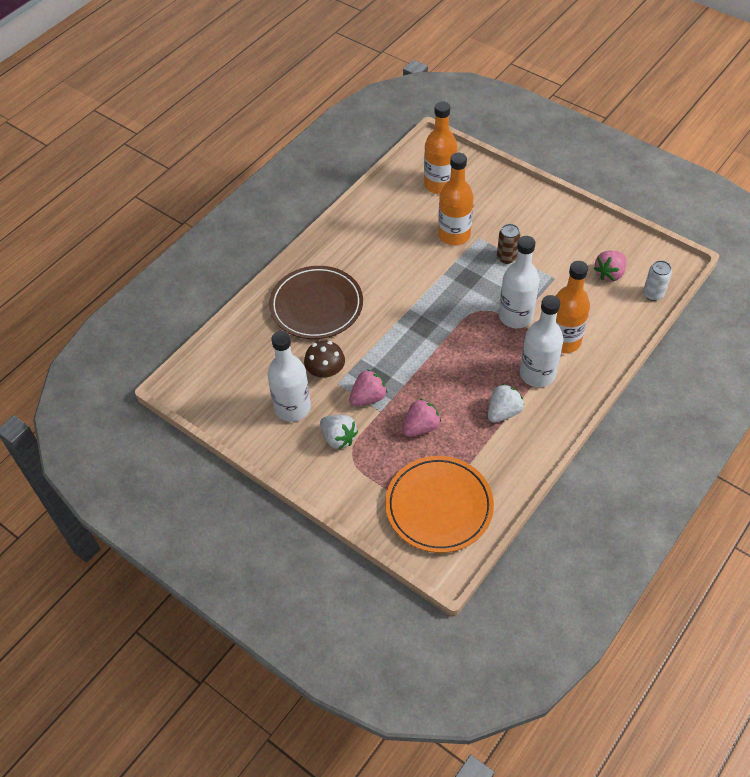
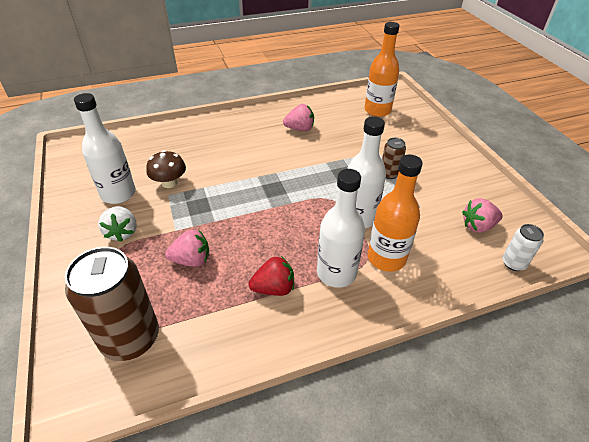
camera: 30 degrees right, 10 degrees down
(316, 305) = (212, 141): brown plate -> none
(368, 398) = (177, 216): pink strawberry -> pink strawberry (300, 129)
(439, 506) = (130, 338): orange plate -> brown can
(454, 235) = (359, 143): orange bottle -> none
(503, 412) = (274, 288): white strawberry -> red strawberry

